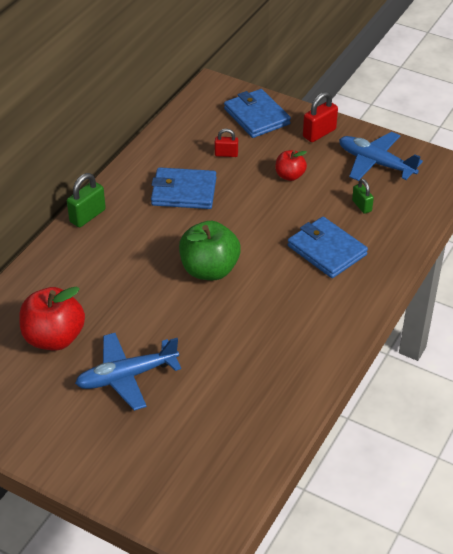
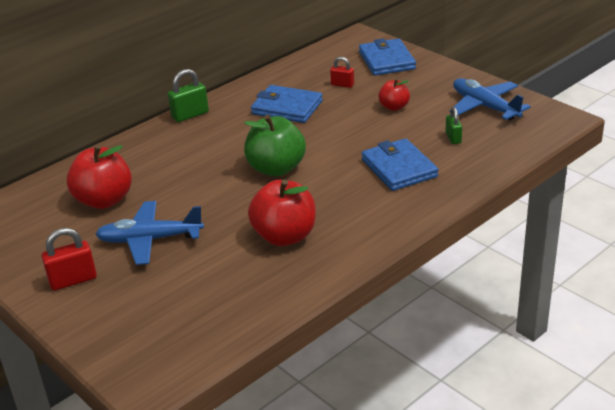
camera: 20 degrees right, 10 degrees down
(255, 348) = (285, 236): none -> red apple
(319, 133) = (440, 78): red padlock -> red padlock (73, 280)

